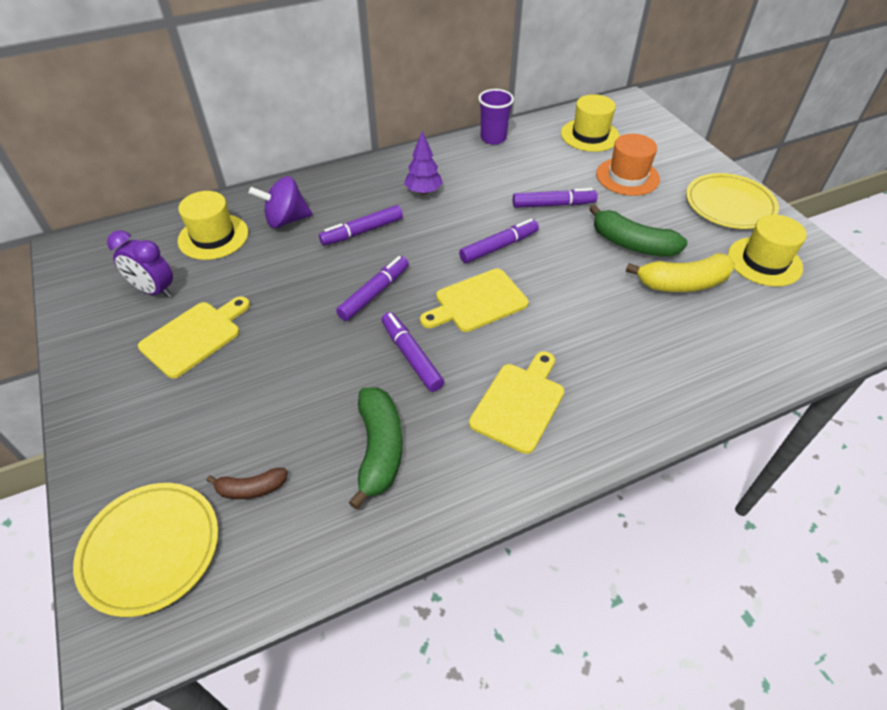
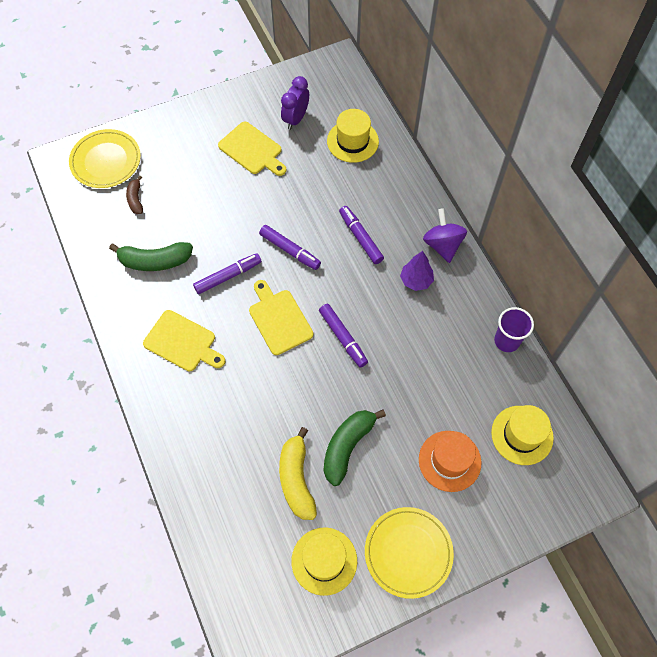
camera: 90 degrees right, 15 degrees up
(286, 220) = (373, 184): purple spinning top -> purple spinning top (442, 245)
(553, 204) = (401, 386): purple marker -> none

